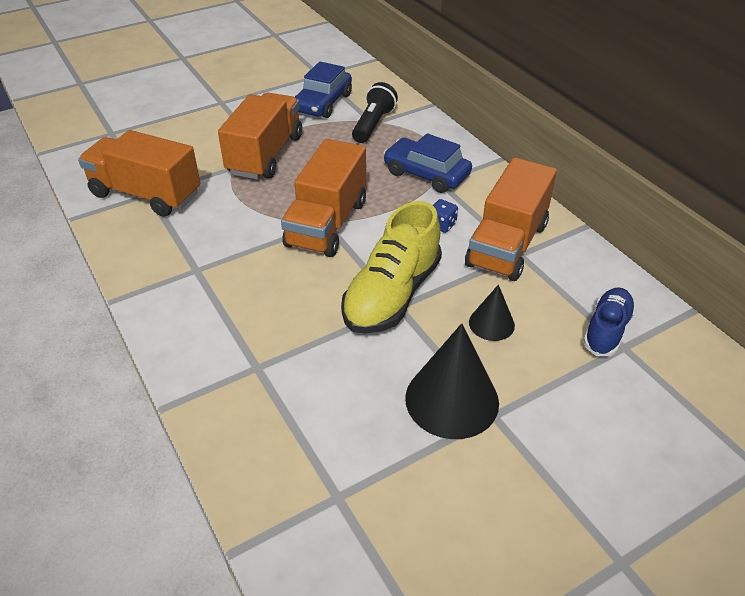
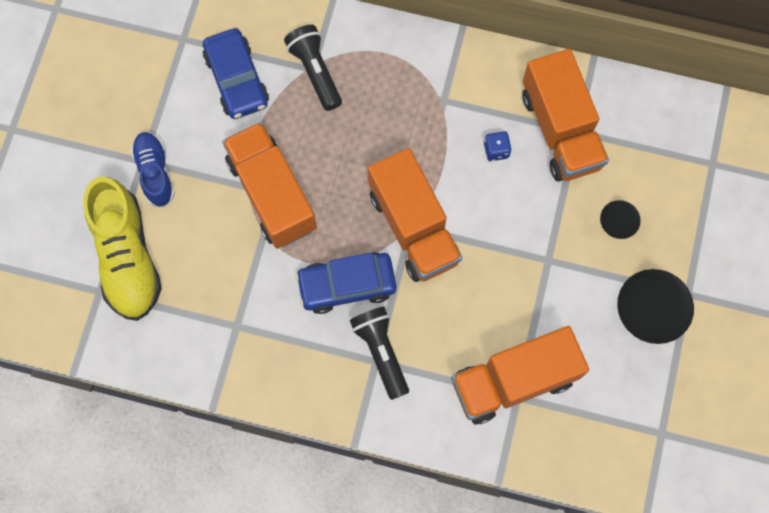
camera: 45 degrees left, 30 degrees up
(146, 194) = (236, 329): orange truck -> orange truck (514, 381)
(207, 267) = (381, 352): none -> black flashlight
(392, 295) = (534, 254): yellow shoe -> yellow shoe (127, 257)
(426, 174) = (426, 100): blue car -> blue car (347, 285)
(606, 330) = (692, 158): blue shoe -> blue shoe (155, 173)

